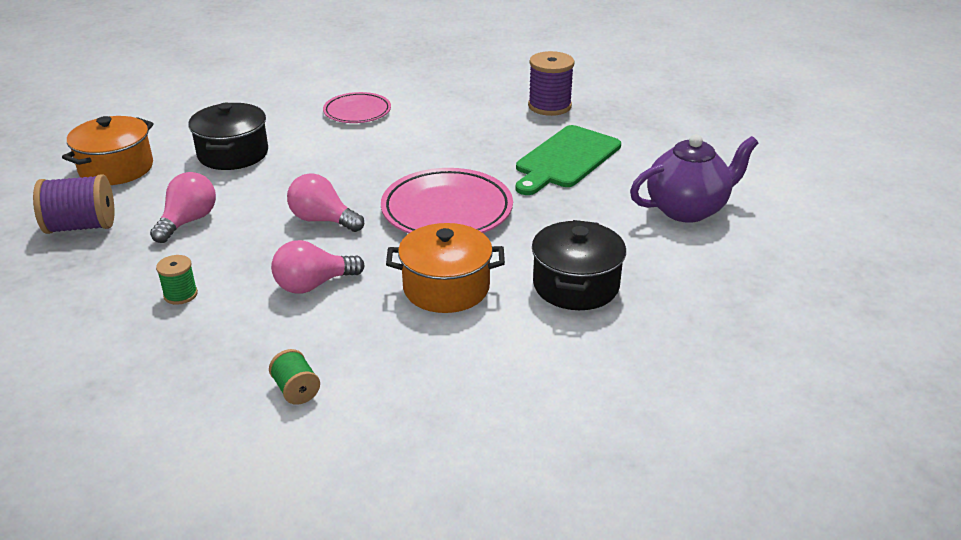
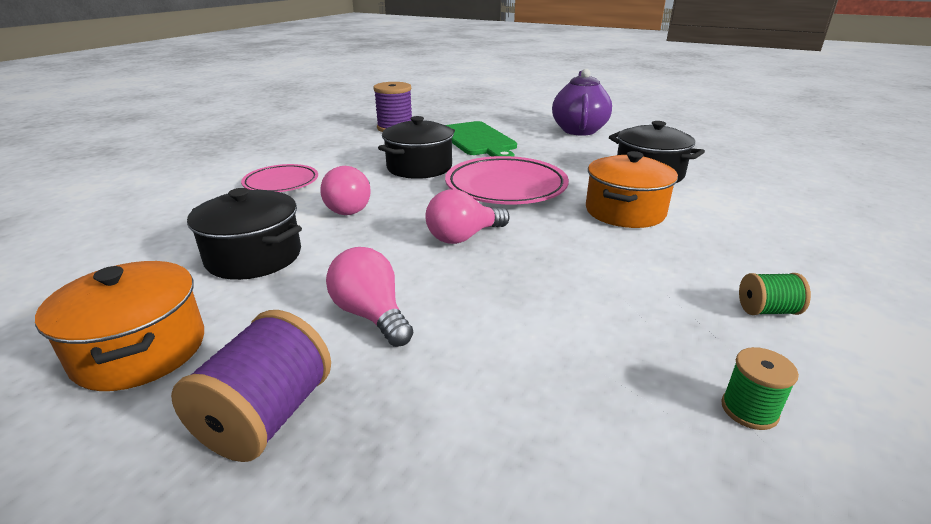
camera: 60 degrees left, 5 degrees down
(180, 294) = (541, 352): green spool -> green spool (749, 410)
(313, 285) = (580, 265): pink light bulb -> pink light bulb (351, 208)
(452, 155) = (419, 167): none -> black pot

